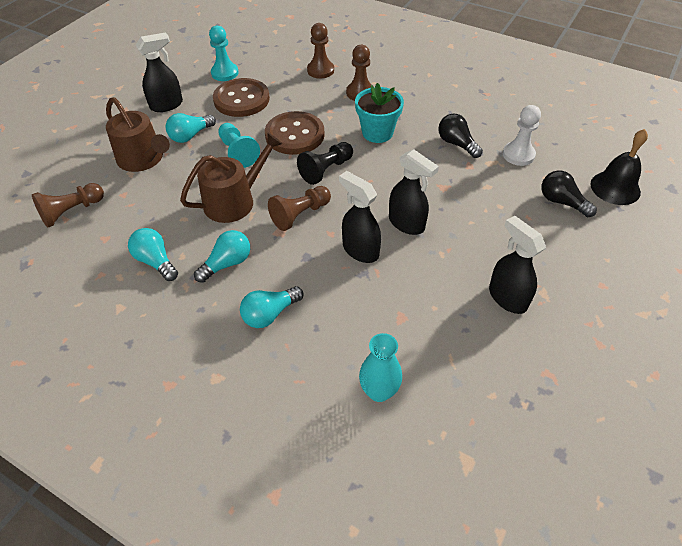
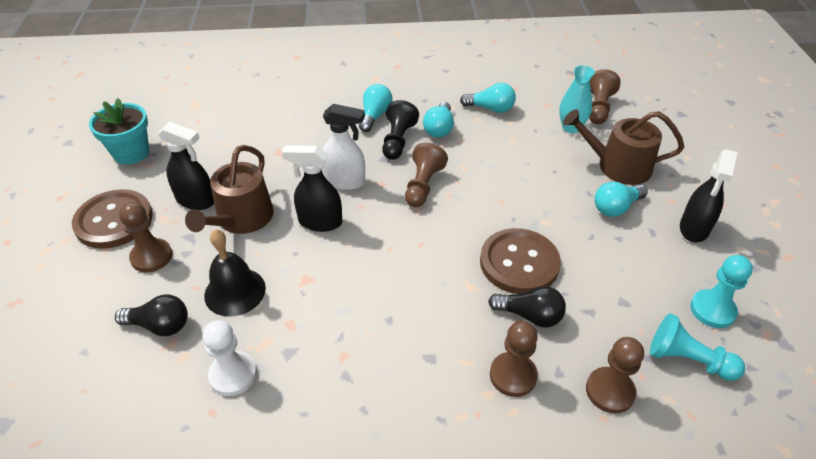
camera: 145 degrees right, 5 degrees down
(190, 136) = (616, 207): turquoise light bulb -> turquoise light bulb turned 135 degrees counterclockwise
(235, 201) = (491, 171): brown watering can -> brown watering can (241, 219)
(238, 152) = (548, 214): turquoise pawn -> turquoise pawn (687, 360)
(241, 99) = (634, 279): brown button -> brown button (114, 221)
(326, 170) = (443, 238): black pawn -> black pawn (398, 141)
(360, 250) = (345, 181): black spray bottle -> white spray bottle
(377, 133) = (432, 316): turquoise flower pot -> turquoise flower pot (131, 153)
(379, 391) = (267, 111): turquoise vase -> turquoise vase (571, 128)
(456, 144) = (323, 351): black light bulb -> black light bulb (530, 315)
(560, 258) = (151, 257): none -> brown pawn
(615, 188) = (89, 383): black bell -> black bell (235, 291)

